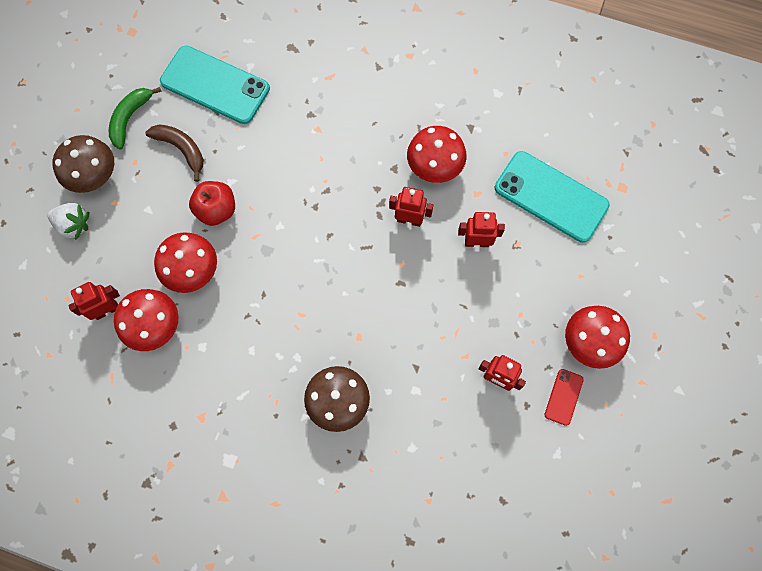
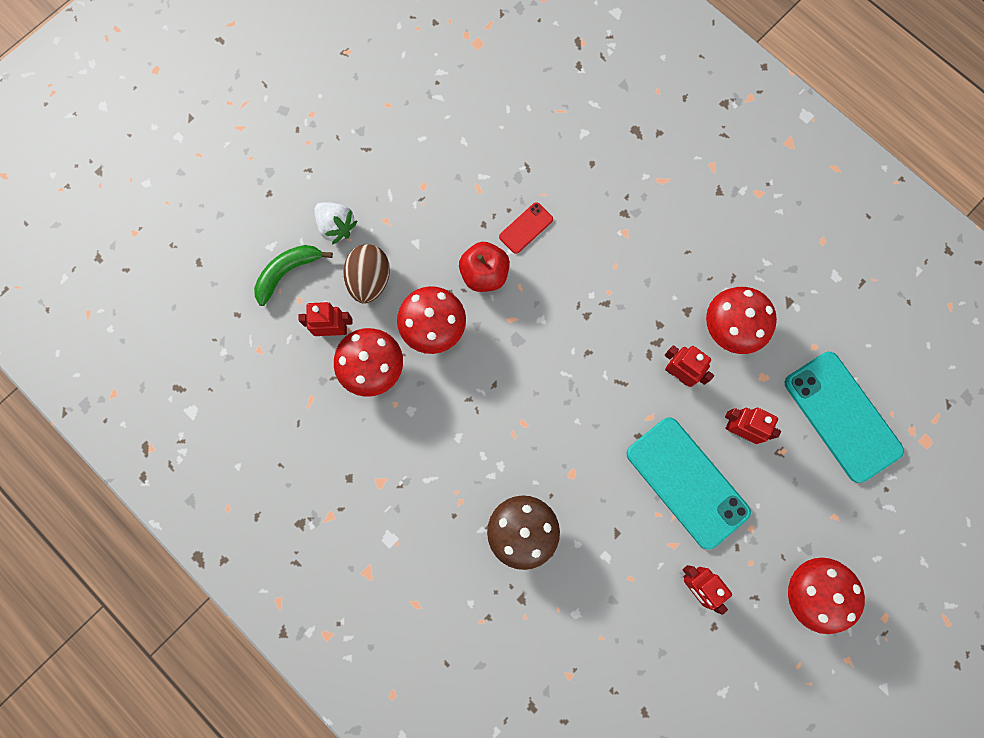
camera: 25 degrees right, 5 degrees up
(94, 176) = (377, 183): brown mushroom -> none
(121, 256) = (370, 280): none -> brown egg
(130, 118) = (437, 137): green banana -> green banana (287, 272)
(181, 149) = (476, 193): brown banana -> none
(215, 85) = (538, 138): turquoise phone -> turquoise phone (687, 482)
(563, 397) = (757, 636): red phone -> red phone (526, 228)

